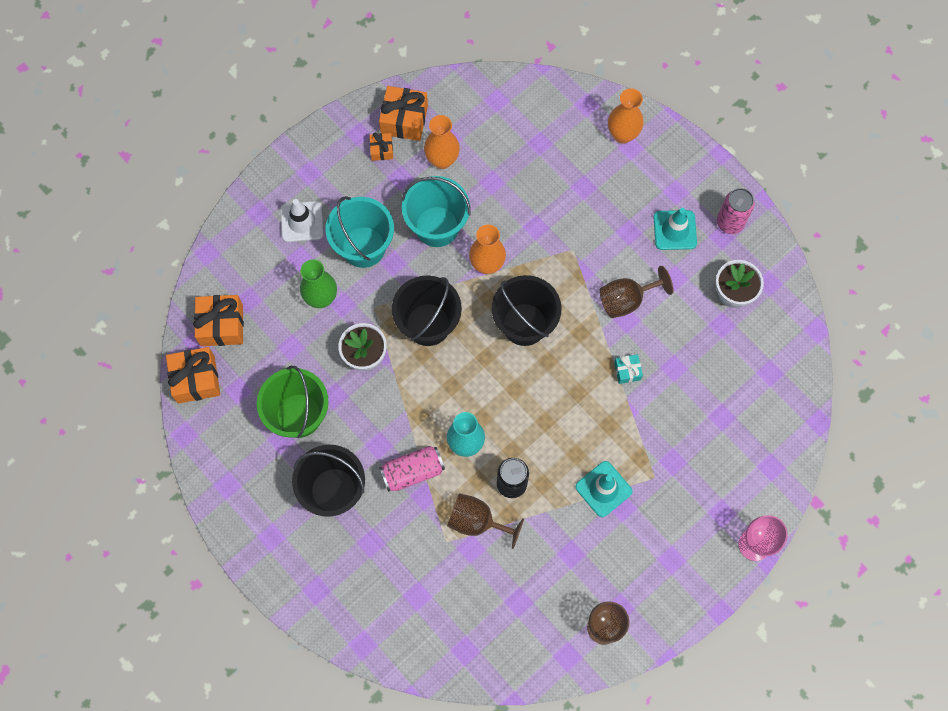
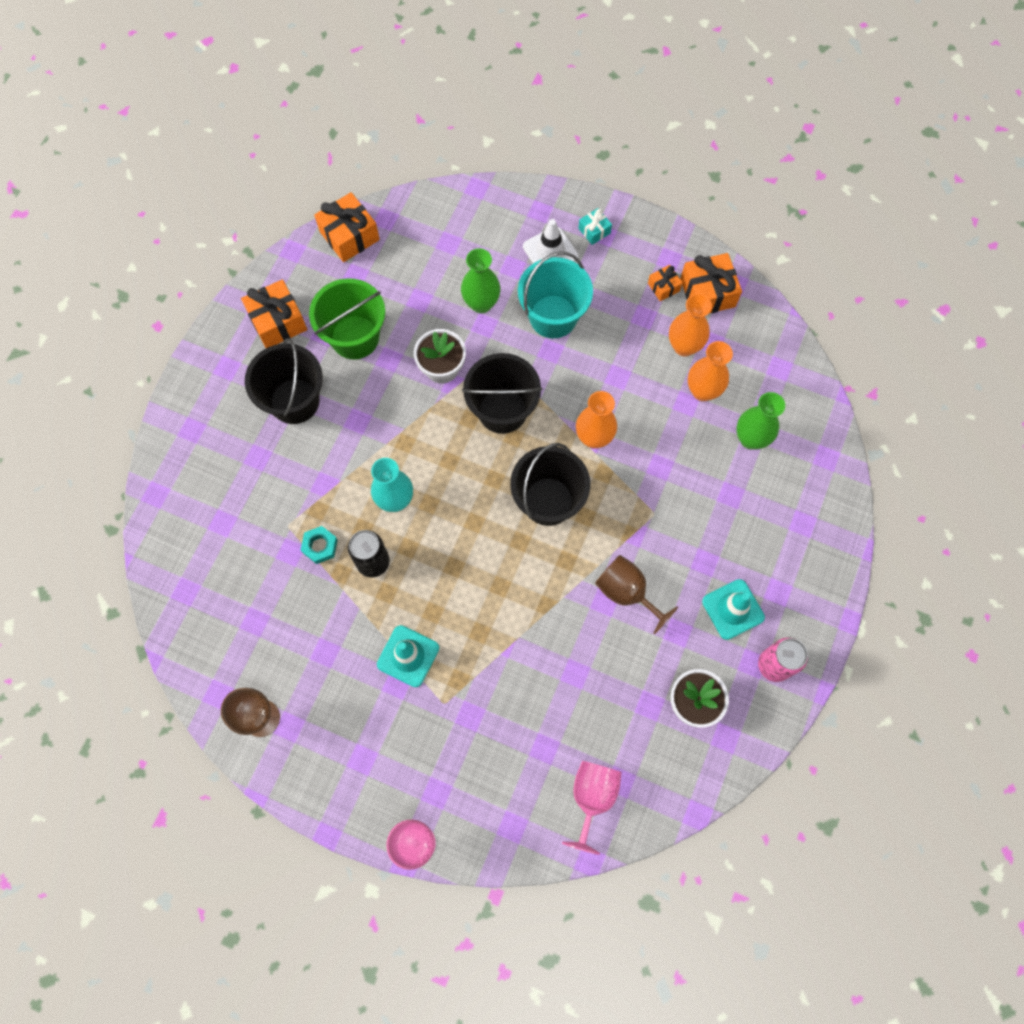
camera: 65 degrees right, 0 degrees up
(221, 325) = (412, 232): orange gift -> orange gift (277, 322)
(412, 472) = (344, 463): pink can -> none
(437, 226) = (610, 373): turquoise bucket -> none
(477, 522) = (320, 546): brown goblet -> turquoise nut
(545, 150) = (750, 439): none -> green vase
(622, 134) = (813, 508): orange vase -> orange vase (702, 391)
(627, 371) = (547, 626): turquoise gift -> turquoise gift (594, 231)
(773, 398) = (592, 797): none -> pink goblet

